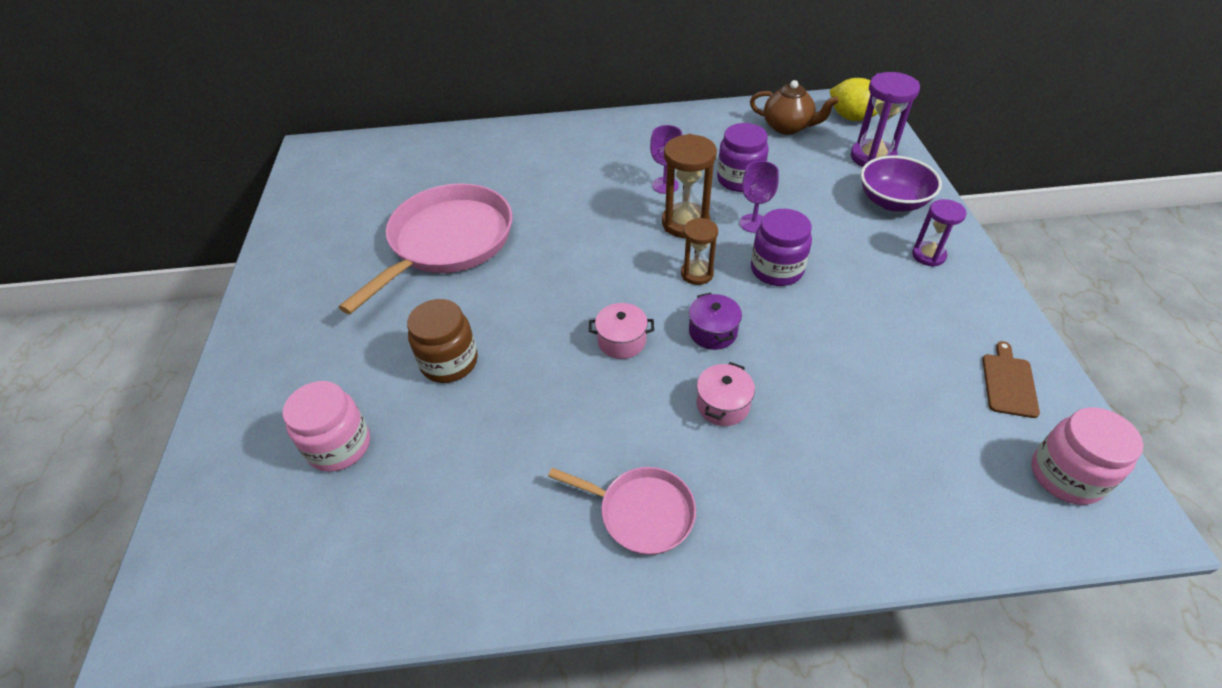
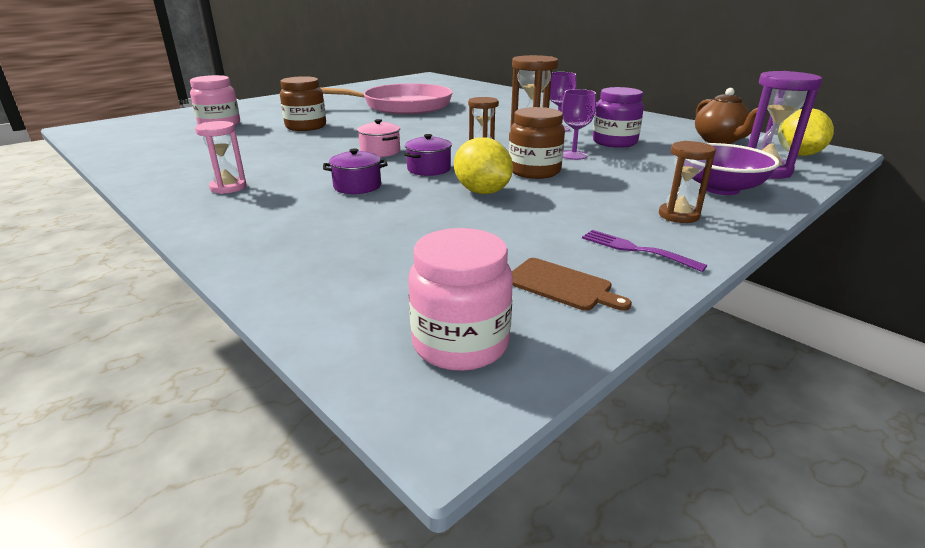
camera: 50 degrees right, 20 degrees down
(641, 512) = (228, 187): pink pan -> pink hourglass
(722, 405) = (357, 186): pink pot -> purple pot
(776, 270) = (534, 171): purple jar -> brown jar
(804, 328) = (482, 192): none -> yellow lemon
(928, 255) = (678, 215): purple hourglass -> brown hourglass
(973, 313) = (636, 249): none -> purple fork
(1009, 382) = (561, 285): brown cutting board -> brown cutting board turned 60 degrees clockwise

